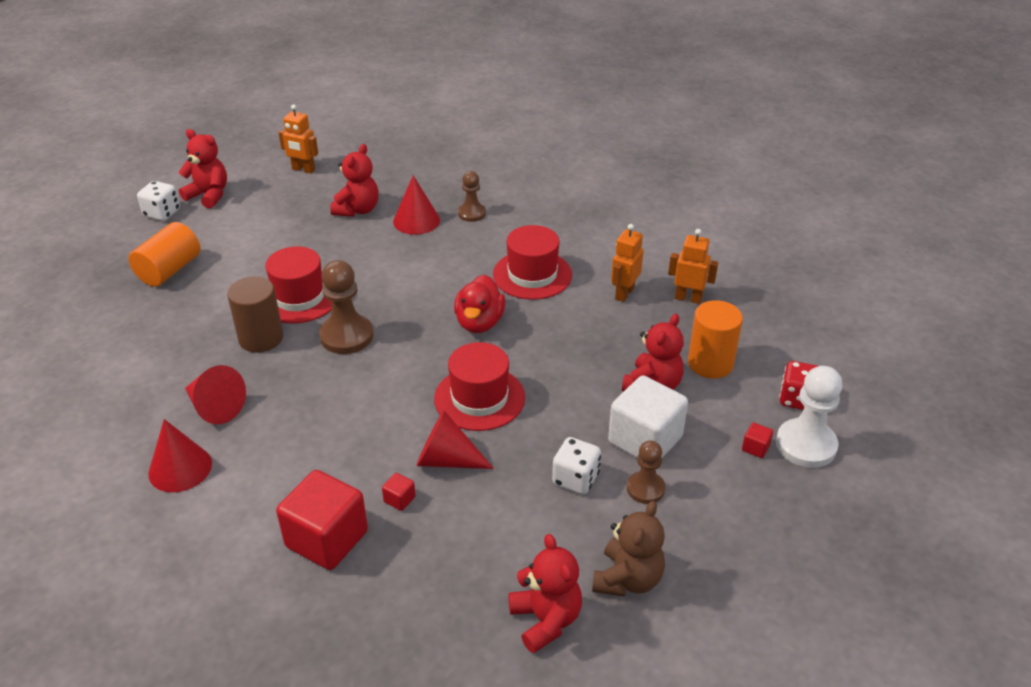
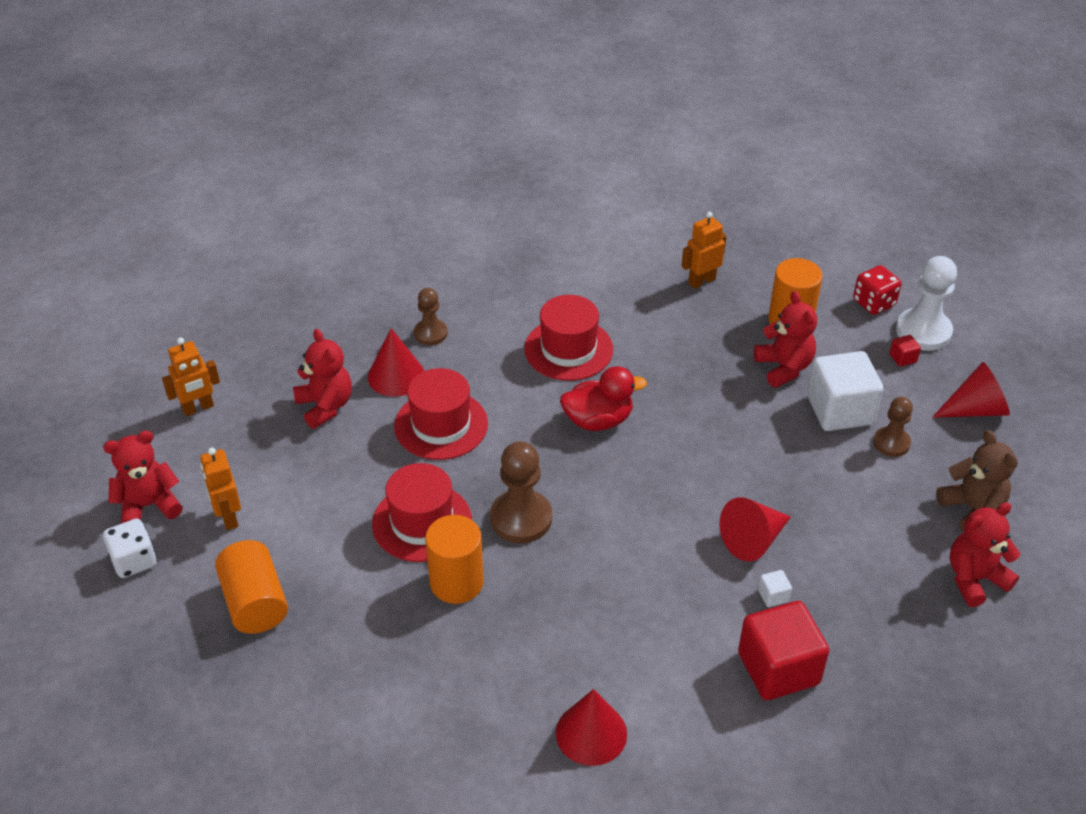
camera: 50 degrees left, 5 degrees up
(215, 407) = (527, 667): red cone -> red cone (975, 409)
(261, 338) = (456, 582): brown cylinder -> orange cylinder
(399, 499) = (773, 596): red cube -> white cube
(479, 323) = (598, 420): red duck -> red duck turned 60 degrees counterclockwise
(479, 398) = (697, 477): red hat -> red hat (441, 425)
(545, 620) = (974, 579): red teddy bear -> red teddy bear turned 45 degrees counterclockwise
(575, 479) = (846, 475): white dice -> none
(624, 293) = (655, 312): orange robot -> orange robot (228, 517)

